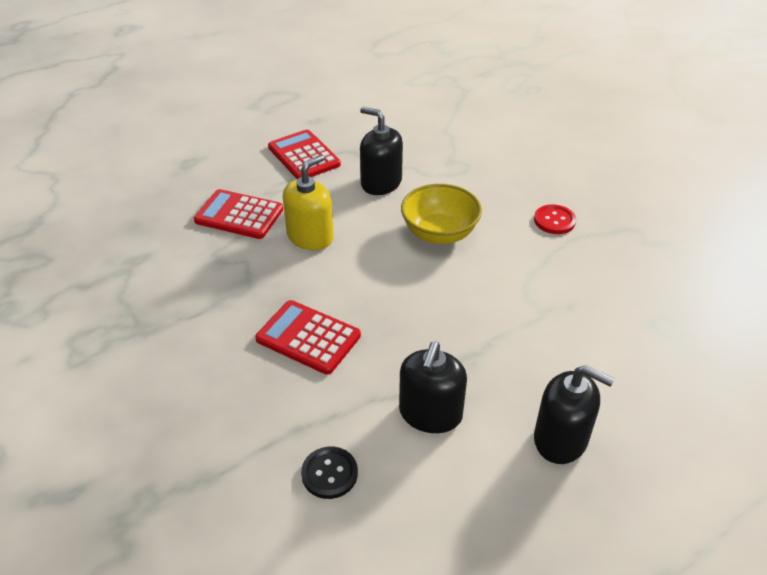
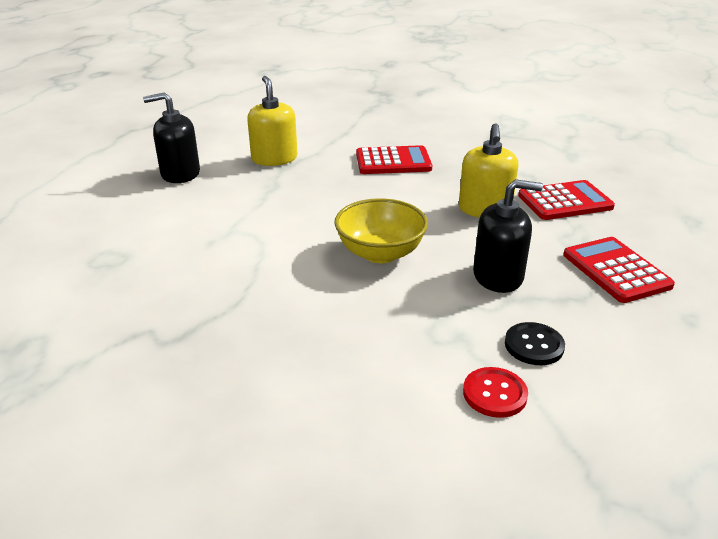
camera: 145 degrees right, 10 degrees down
(304, 156) = (616, 270): red calculator -> red calculator turned 135 degrees counterclockwise
(329, 473) = (308, 127): black button -> black button (534, 345)
(430, 413) = (274, 159): black soap dispenser -> yellow soap dispenser
(554, 220) = (271, 313): red button -> red button (494, 394)

